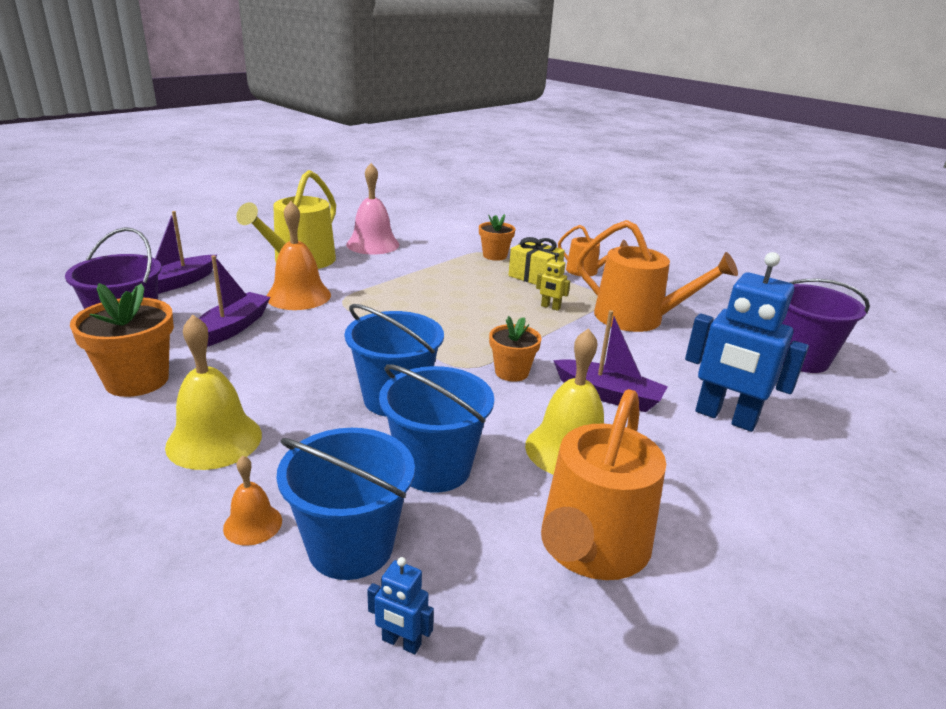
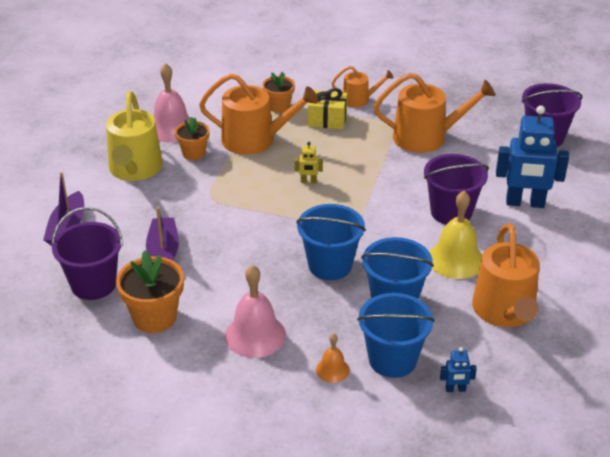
camera: 25 degrees left, 10 degrees up
(214, 440) = (255, 335): yellow bell -> pink bell
(298, 296) = (175, 205): orange bell -> none
(442, 271) = (255, 140): none -> orange watering can
(511, 372) = (382, 217): orange flower pot -> orange flower pot (194, 153)
(550, 307) = (362, 148): yellow robot -> yellow robot (308, 181)
(608, 395) = (451, 212): purple boat -> purple bucket

